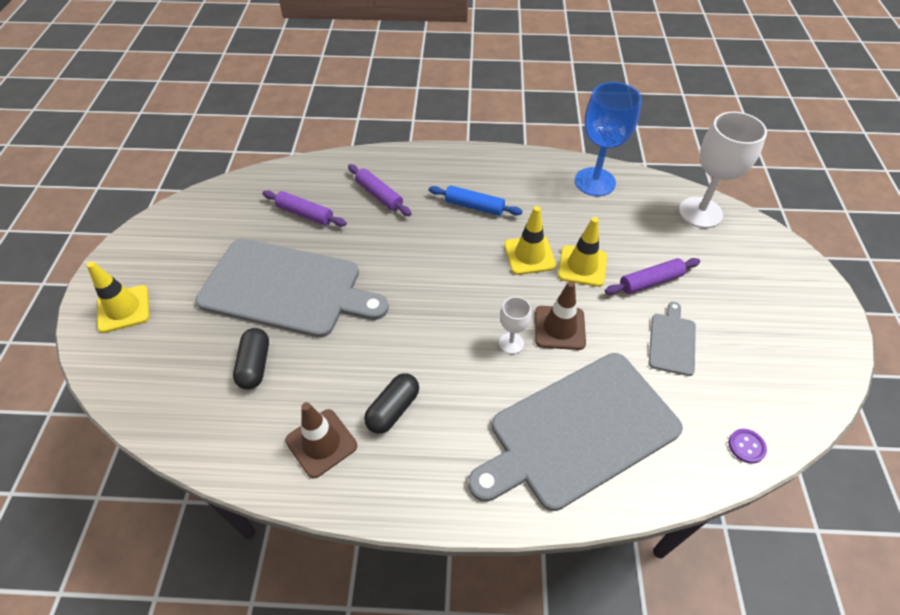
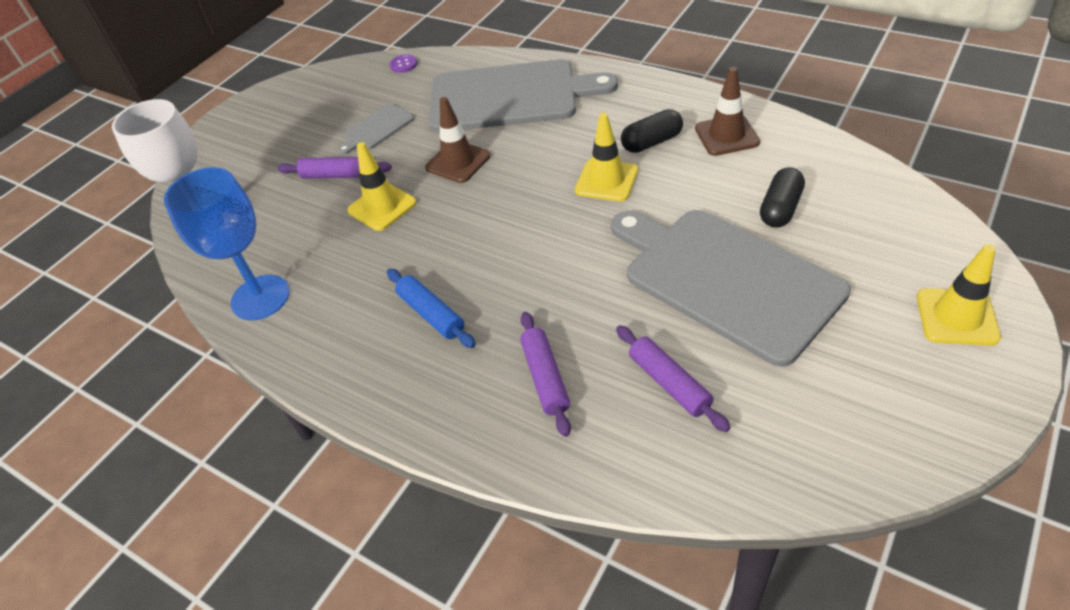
camera: 145 degrees left, 5 degrees down
(511, 343) = (512, 162): white goblet -> none
(529, 255) = (423, 233): yellow traffic cone -> yellow traffic cone (606, 180)

